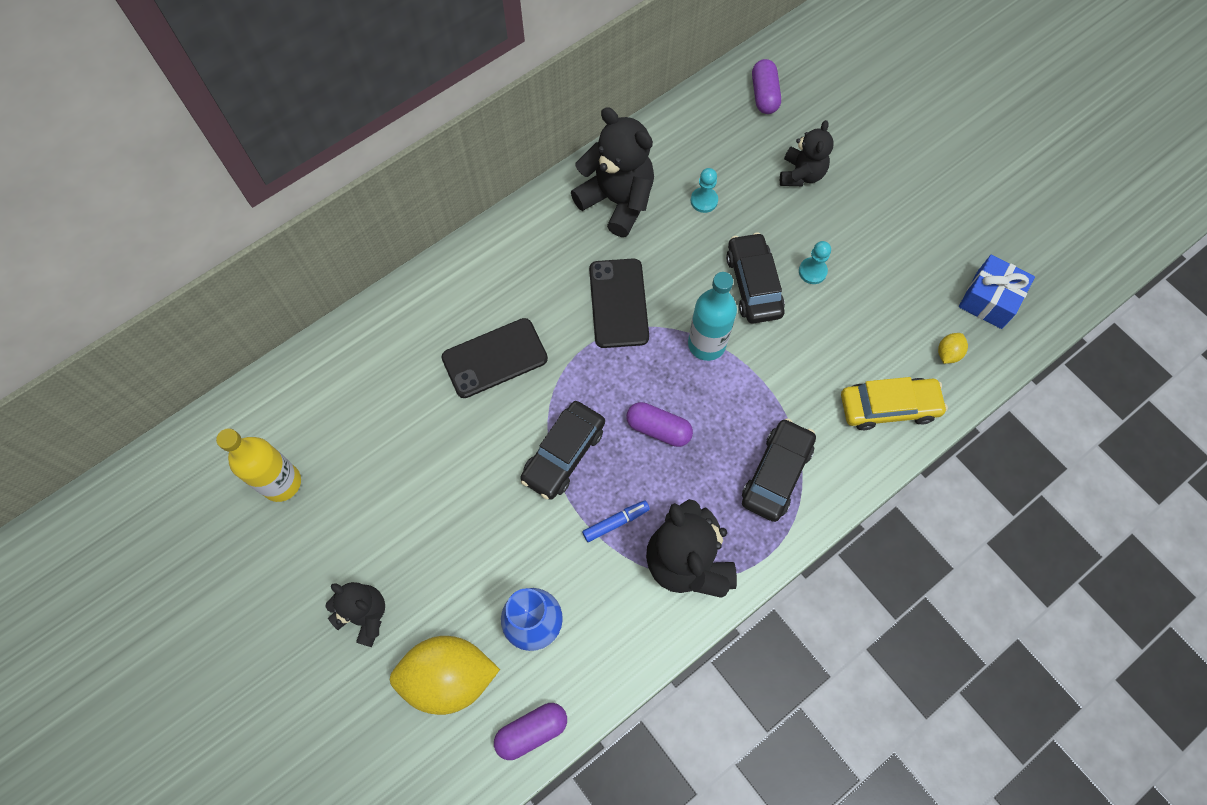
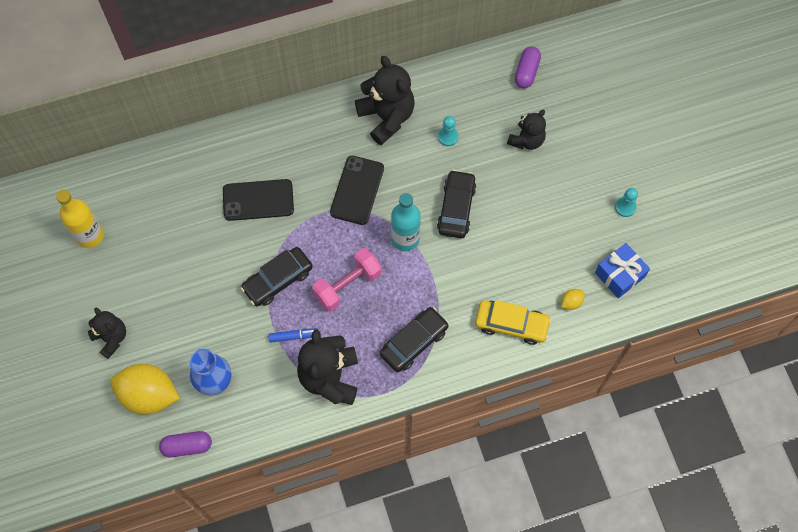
camera: 20 degrees right, 0 degrees up
(658, 429) = (347, 285): purple capsule -> pink dumbbell
(812, 271) = (502, 213): turquoise pawn -> turquoise pawn (625, 207)

